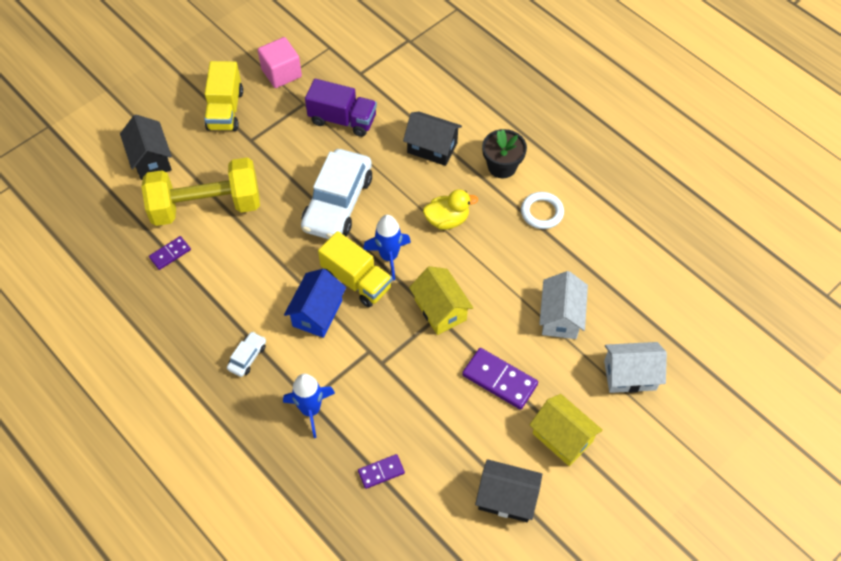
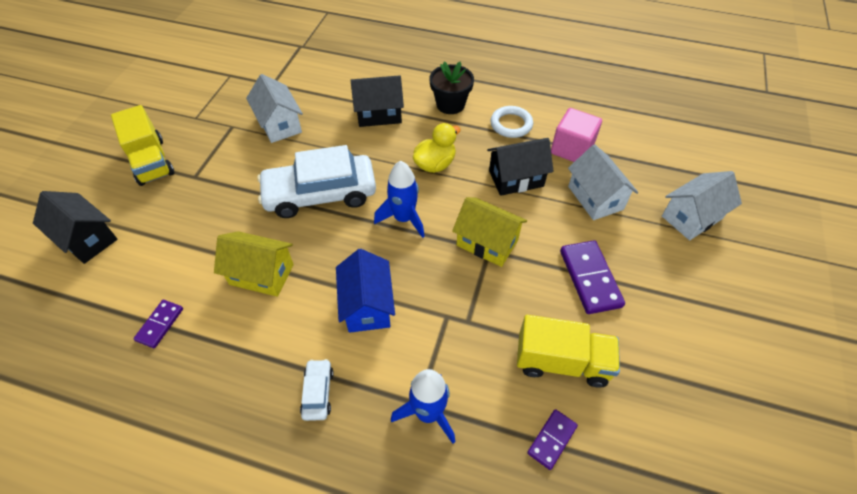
camera: 30 degrees left, 5 degrees down
(206, 206) = (178, 257): yellow dumbbell -> none
(281, 73) = (194, 110): pink cube -> pink cube (572, 149)
(337, 203) = (320, 194): white car -> white car turned 90 degrees clockwise
(342, 120) = (279, 124): purple truck -> white house
(356, 280) = (387, 254): yellow truck -> yellow truck (562, 362)
(499, 380) = (590, 278): purple domino -> purple domino turned 75 degrees clockwise
(507, 498) = (692, 391): black house -> black house (516, 178)
(562, 437) = (687, 302): yellow house -> yellow house (261, 274)

